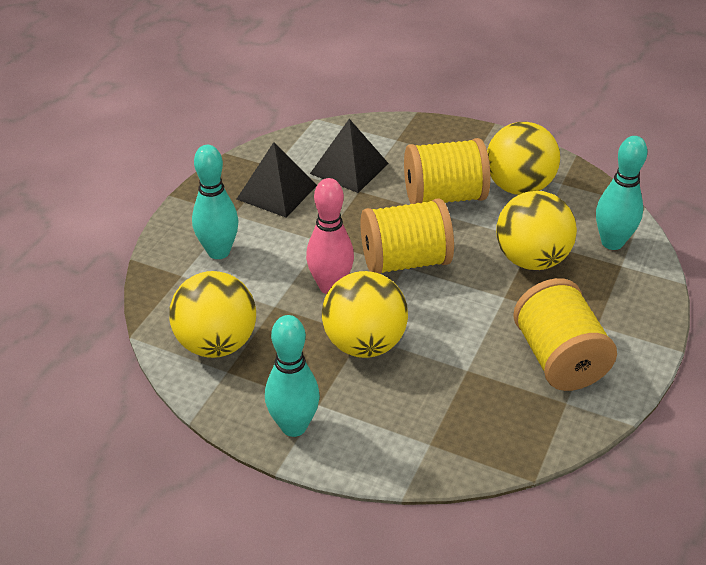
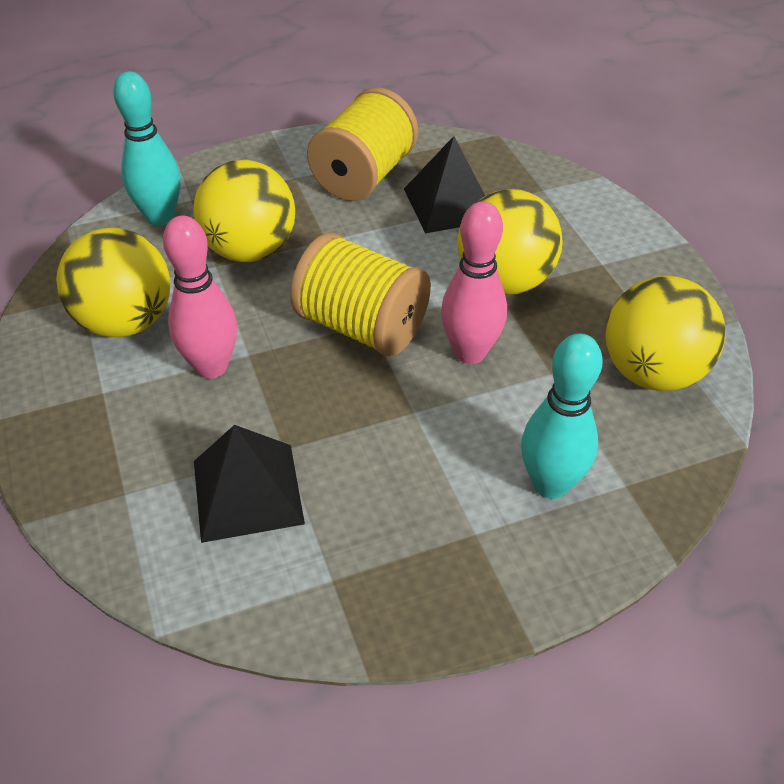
camera: 135 degrees left, 5 degrees up
(277, 192) = (382, 525): black pyramid -> black pyramid (449, 204)
(294, 426) = (642, 260): turquoise bowling pin -> none
(444, 196) = (211, 367): yellow spool -> pink bowling pin

